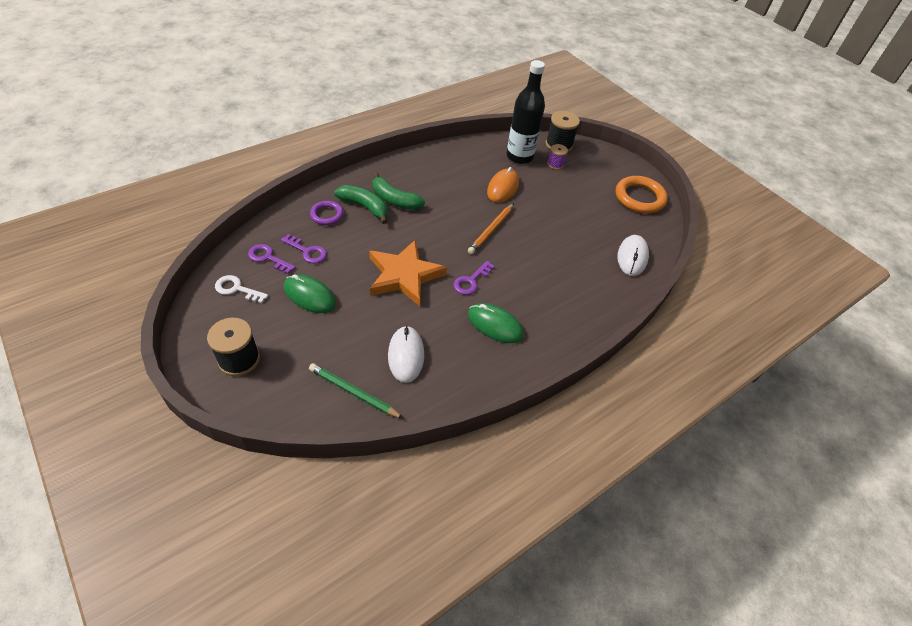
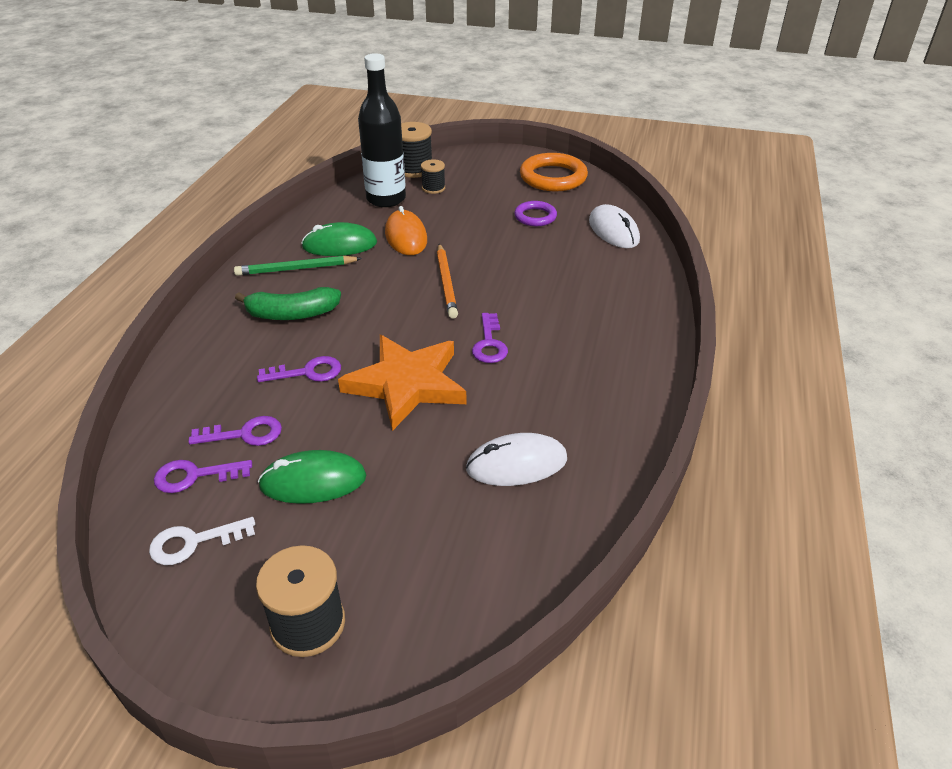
camera: 35 degrees left, 10 degrees down
(327, 215) = (220, 378): purple ring -> purple ring (535, 217)
(353, 392) = (508, 547): green pencil -> green pencil (296, 269)
(364, 207) = (261, 342): green banana -> none
(367, 237) = (307, 372): none -> purple key
(406, 355) = (516, 464): white mouse -> white mouse turned 60 degrees counterclockwise
(495, 325) = (569, 370): green mouse -> green mouse (339, 245)
(555, 164) = (433, 188): purple spool -> black spool

